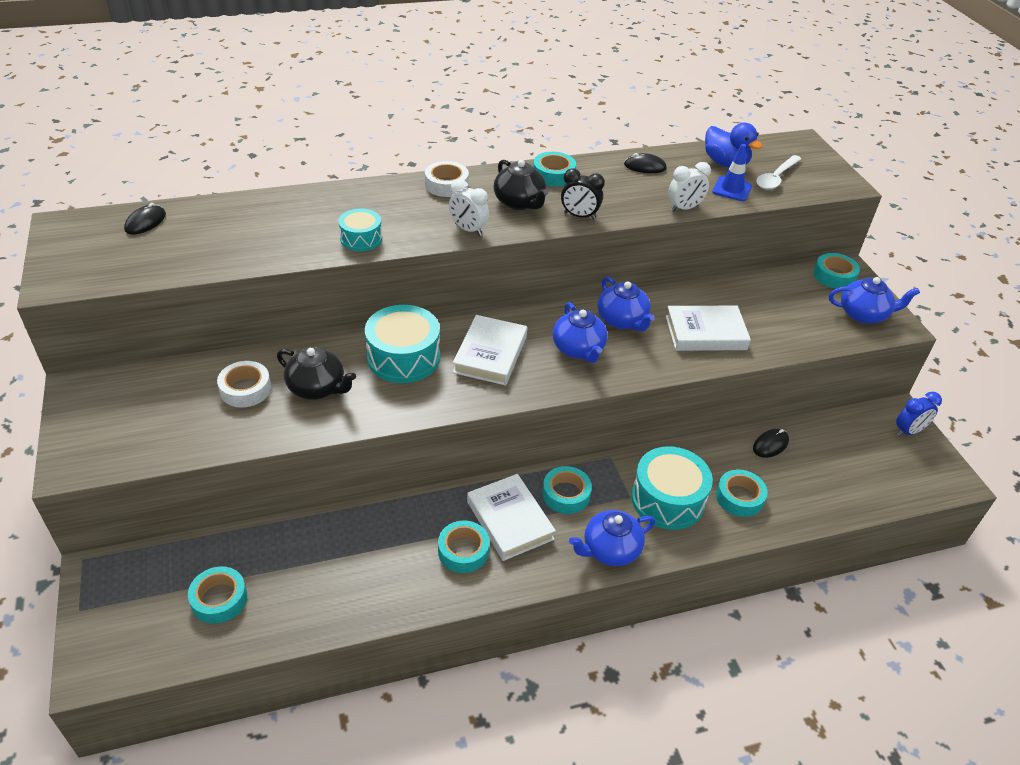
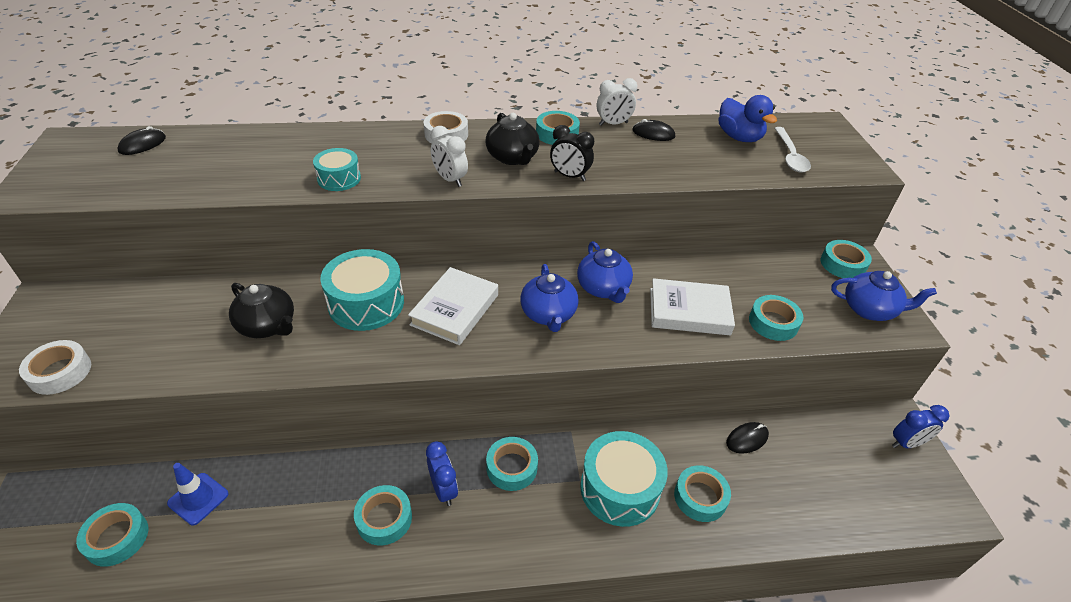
camera: 10 degrees right, 0 degrees up
(245, 389) = (197, 319): white tape -> white tape (60, 372)
(509, 520) = (444, 490): white book -> blue clock
(610, 550) = (542, 540): blue teapot -> none
(684, 208) = (683, 178): white clock -> white clock (613, 124)
(732, 189) = (739, 163): blue traffic cone -> blue traffic cone (198, 499)
(776, 178) = (790, 156): white spoon -> white spoon turned 45 degrees counterclockwise
(782, 335) = (773, 322): none -> turquoise tape

